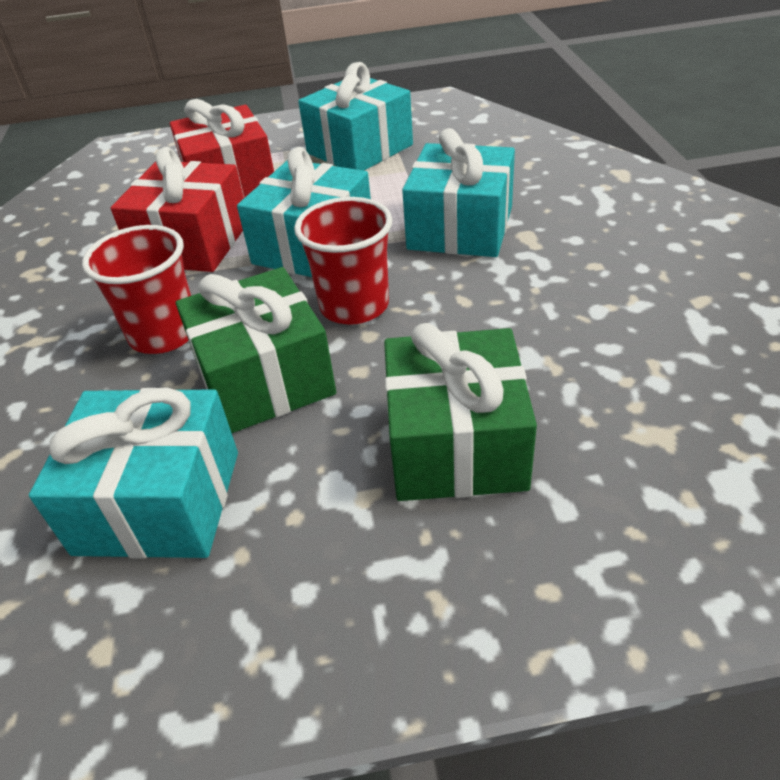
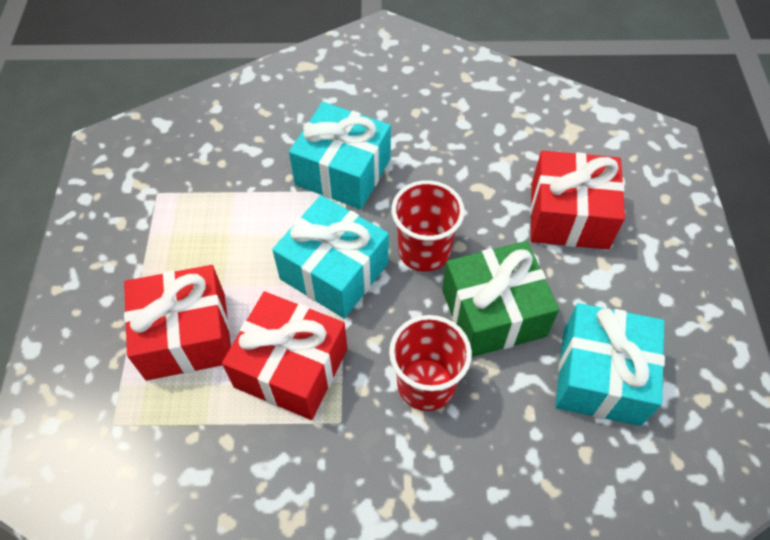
camera: 85 degrees left, 15 degrees up
(359, 149) = (173, 220): turquoise gift -> none
(456, 444) = (569, 216): green gift -> red gift

